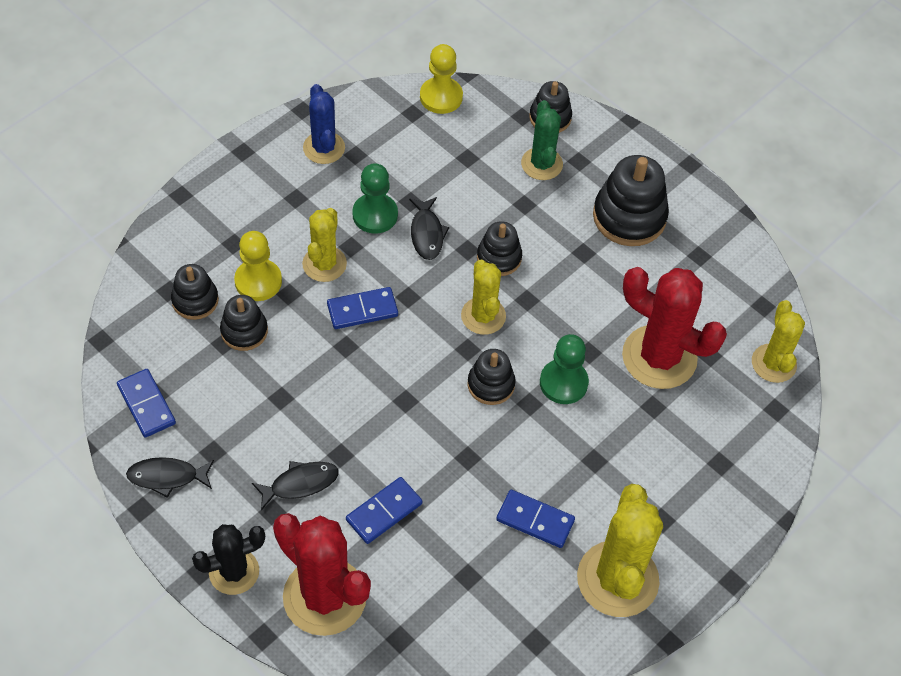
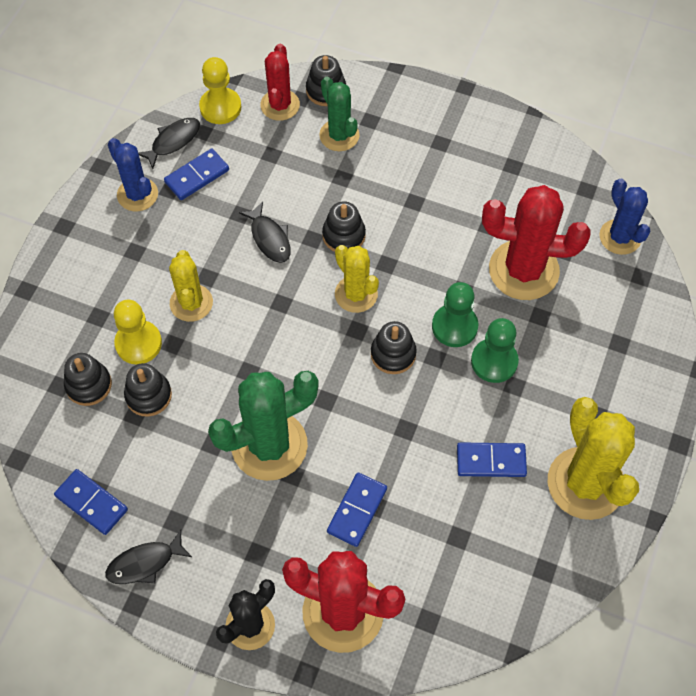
camera: 20 degrees left, 5 degrees up
(300, 484) = (269, 517): black fish -> black fish (173, 141)
(332, 420) = (269, 445): none -> green cactus
(362, 310) = (246, 332): blue domino -> blue domino (197, 176)
(375, 215) = (214, 239): green pawn -> green pawn (494, 361)
(498, 115) = (280, 105): none -> red cactus
(629, 217) = (437, 154): black stacking toy -> none
(773, 363) = (620, 237): yellow cactus -> blue cactus

